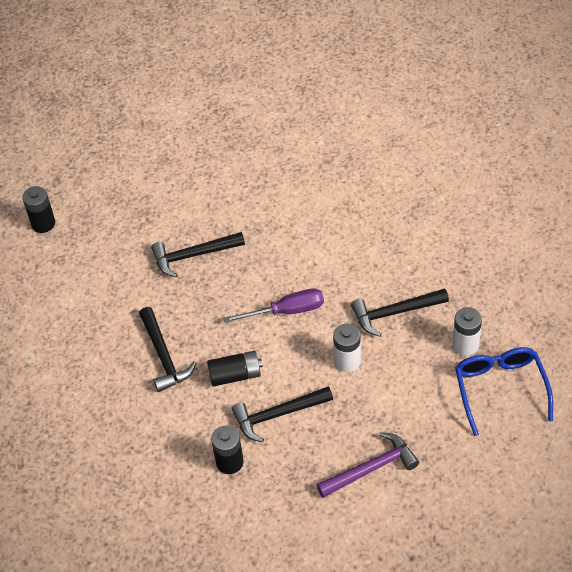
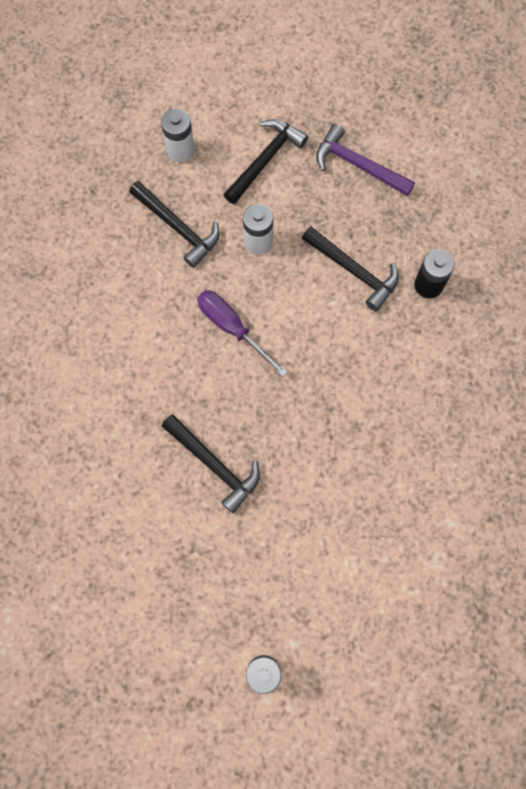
camera: 125 degrees left, 20 degrees up
(164, 356) = (354, 416): black hammer -> black hammer (265, 160)
(235, 375) = (334, 334): black battery -> none
(500, 389) = (213, 102): blue glasses -> none

